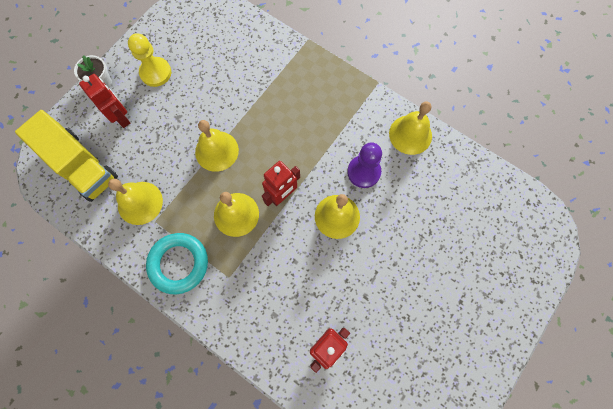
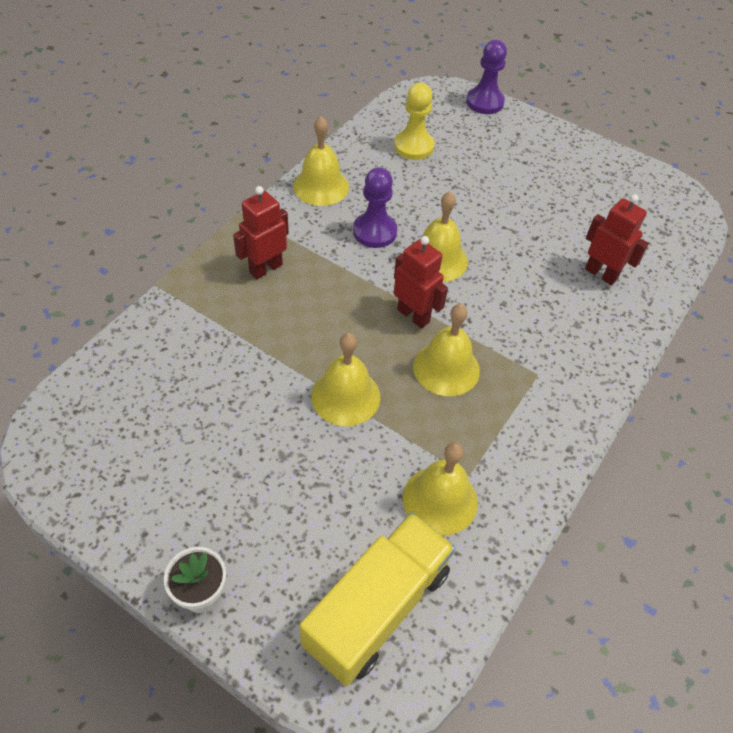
camera: 95 degrees left, 20 degrees down
(121, 117) = (280, 547): red robot -> red robot (265, 268)
(155, 73) = (190, 497): yellow pawn -> yellow pawn (413, 146)
(179, 264) = (530, 437): turquoise ring -> none
(543, 275) = (484, 102): none -> purple pawn

